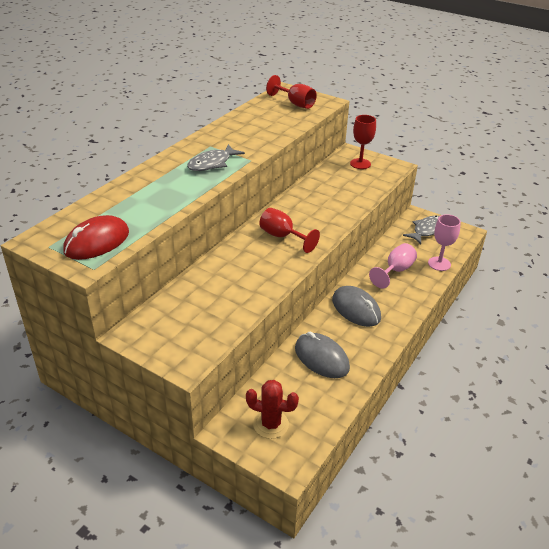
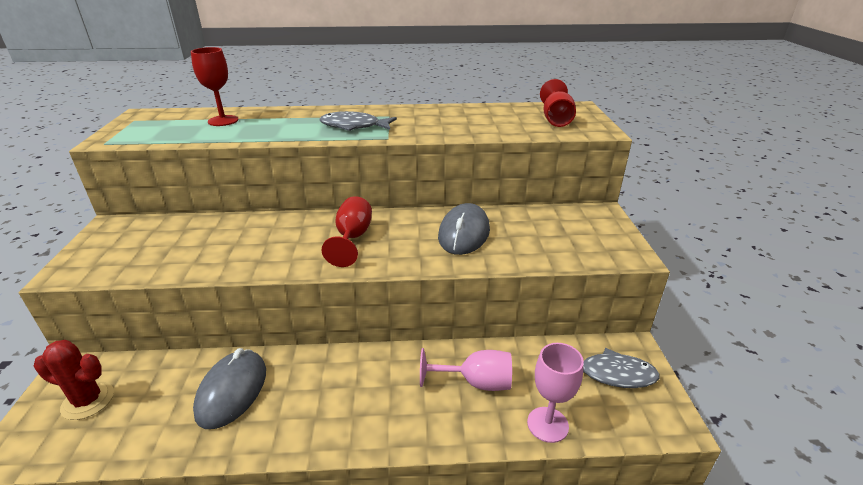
camera: 55 degrees right, 5 degrees down
(97, 242) = (152, 131): red mouse -> none
(271, 424) = (88, 401): red cactus -> red cactus turned 60 degrees counterclockwise
(356, 309) = (355, 380): grey mouse -> grey mouse (464, 233)
(360, 164) = (586, 228): red goblet -> red goblet (223, 121)

